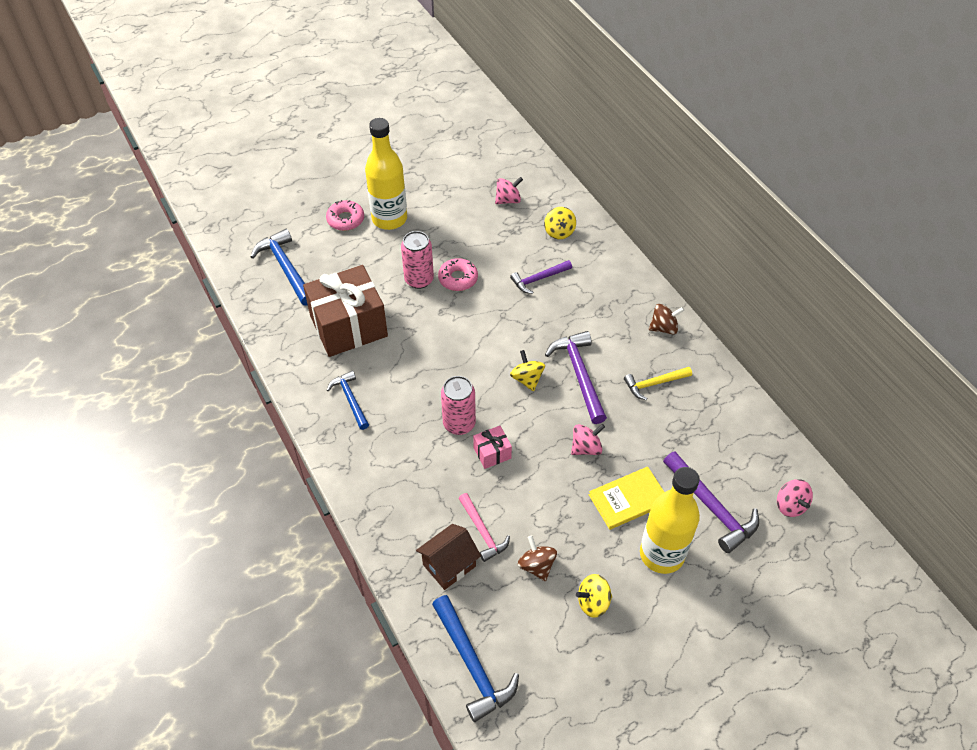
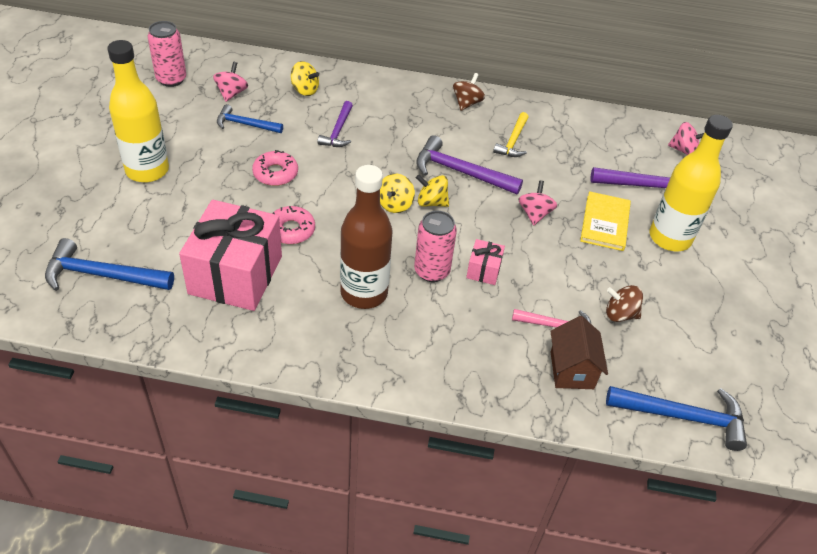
camera: 55 degrees left, 5 degrees down
(345, 219) = (104, 198): pink donut -> pink donut (291, 230)
(348, 326) = (235, 275): brown gift -> pink gift
(350, 399) = (323, 326): blue hammer -> blue hammer (245, 124)
(400, 400) = (364, 293): none -> brown bottle
(419, 280) = (244, 197): pink can -> pink can (171, 79)
(593, 602) = (681, 303): yellow spinning top -> yellow spinning top (395, 204)

